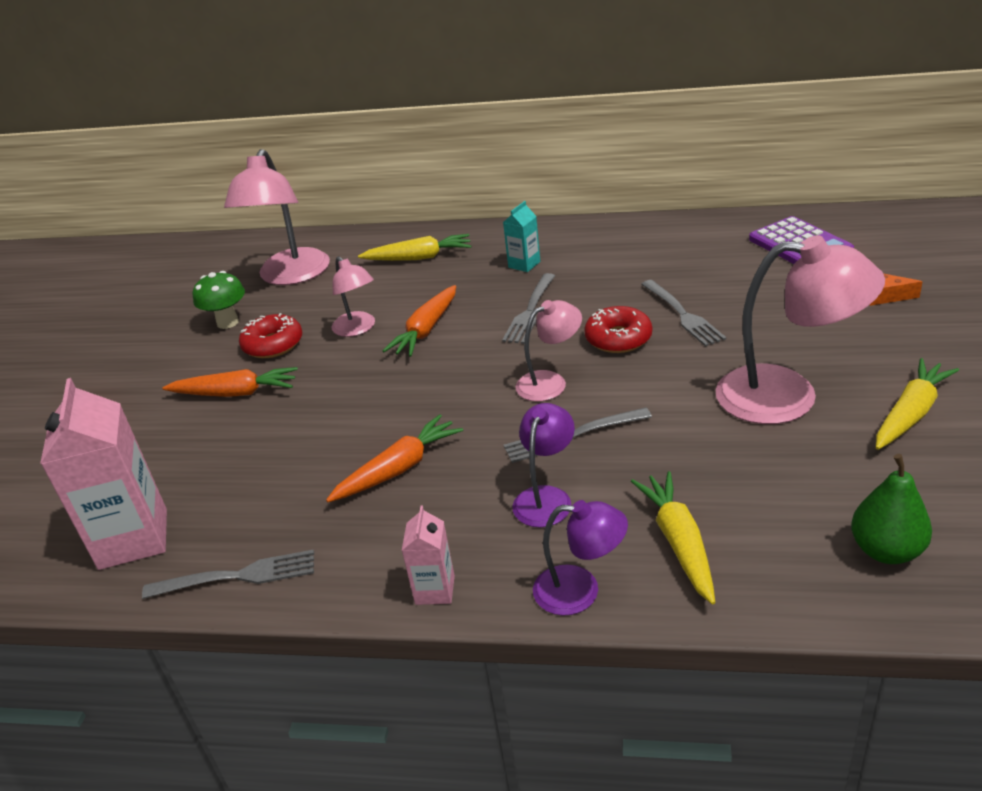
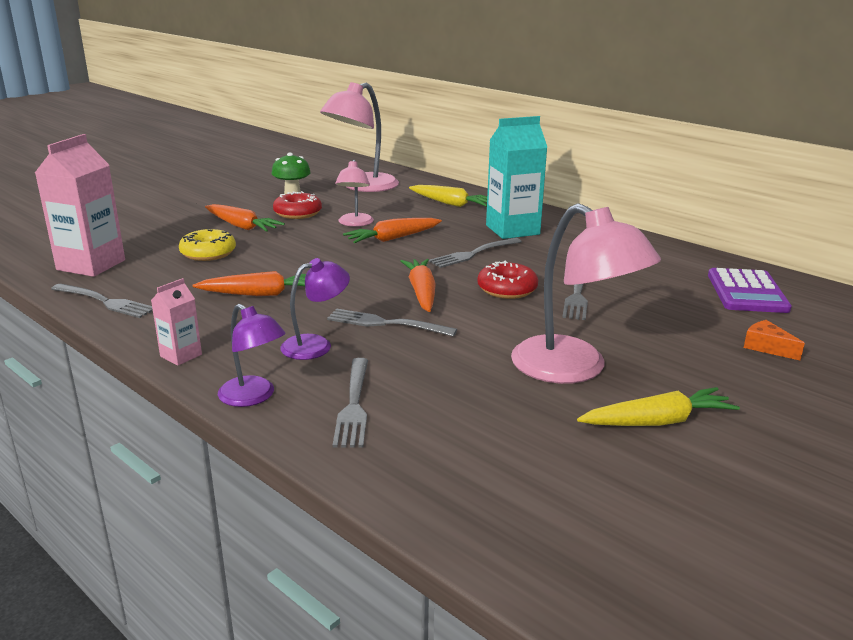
camera: 30 degrees right, 10 degrees down
(254, 448) = (208, 253): none -> yellow donut
(524, 264) = (512, 230): turquoise carton -> turquoise carton, size x2.00
(550, 382) = (421, 292): pink lamp -> orange carrot
(678, 542) = (354, 405): yellow carrot -> grey fork
(886, 550) = (487, 484): green pear -> none

